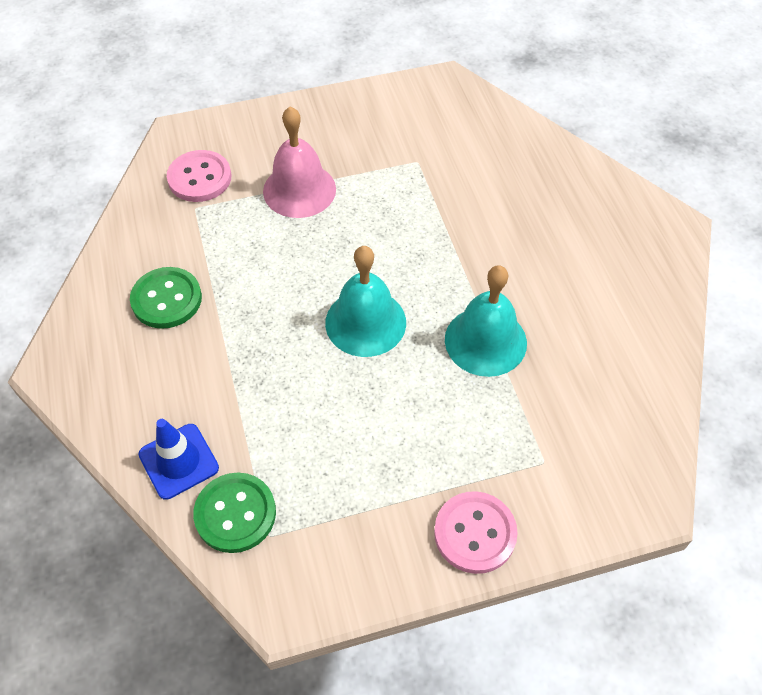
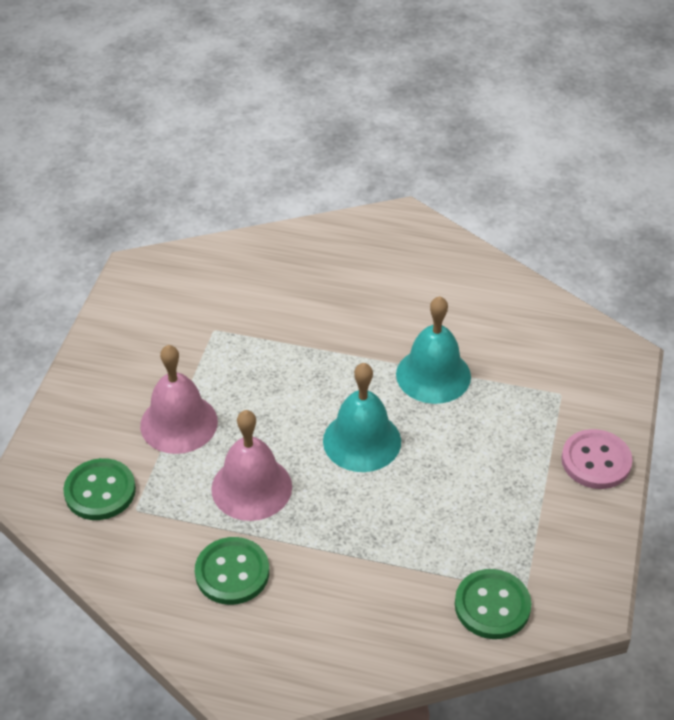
camera: 60 degrees left, 10 degrees down
(179, 461) = (417, 627): blue traffic cone -> none
(199, 178) = (100, 491): pink button -> green button
(262, 269) = (251, 487): none -> pink bell

